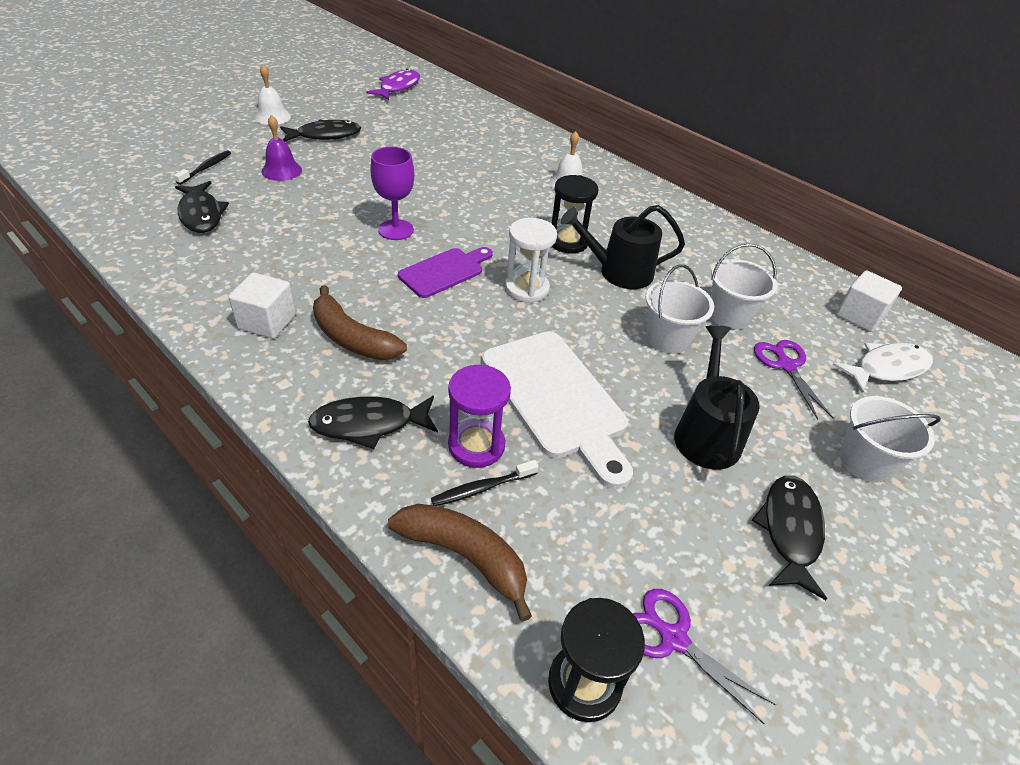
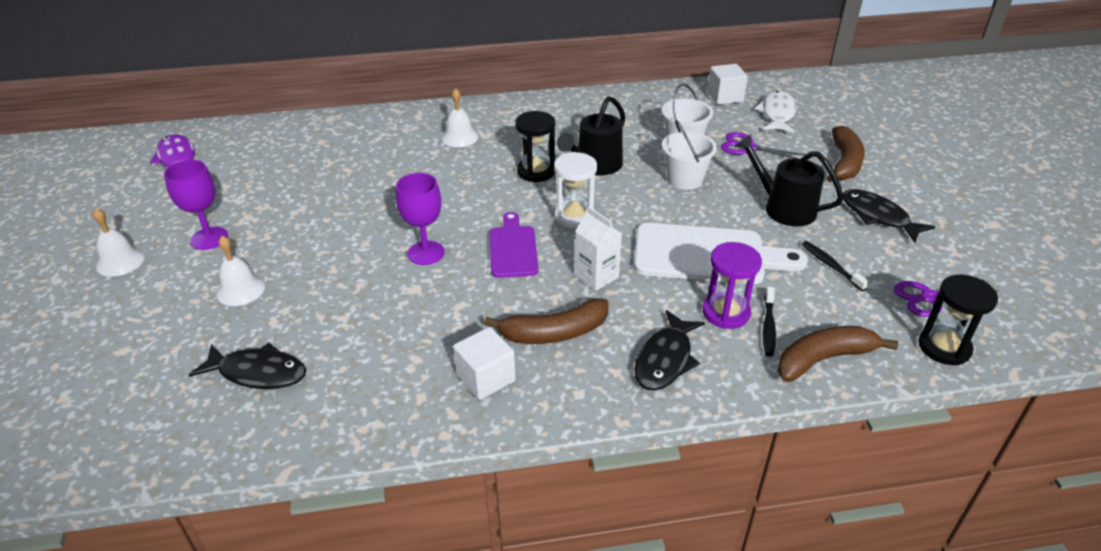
camera: 50 degrees left, 5 degrees down
(206, 168) = (167, 343): black toothbrush -> black toothbrush (831, 266)
(281, 170) = (240, 290): purple bell -> white bell
(325, 135) = (209, 238): black fish -> purple goblet
(452, 335) = (596, 276): none -> white carton
(865, 462) = (844, 163): white bucket -> brown banana

